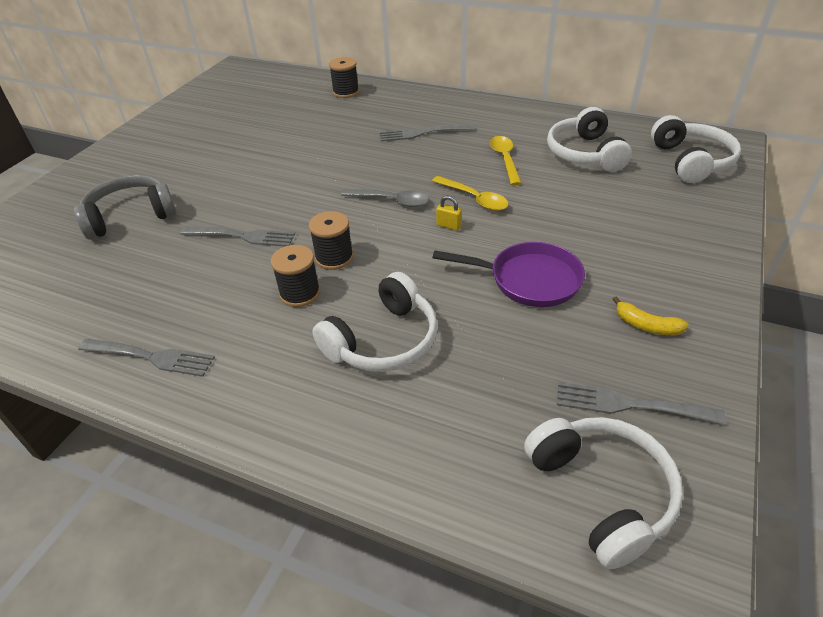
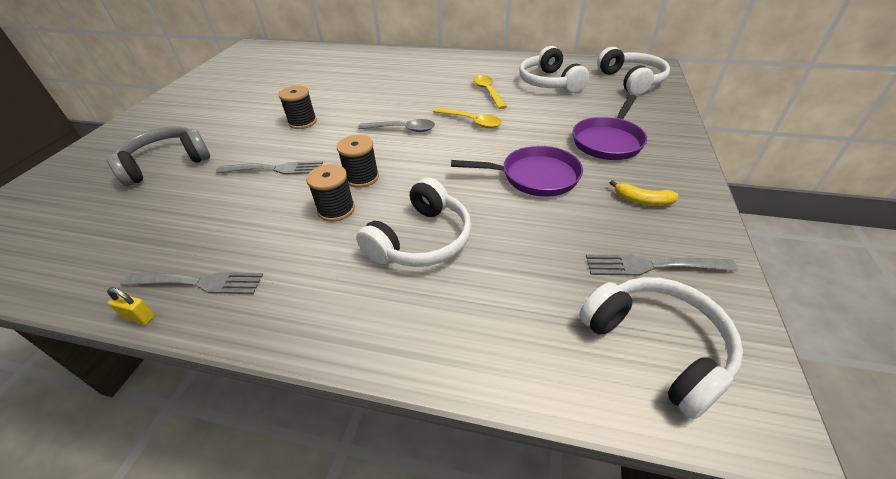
camera: 10 degrees left, 0 degrees up
(346, 92) = (346, 56): black spool -> black spool (302, 122)
(422, 133) = (416, 79): grey fork -> none
(449, 226) = (455, 143): yellow padlock -> yellow padlock (139, 317)
(632, 243) = (608, 141): none -> purple pan

